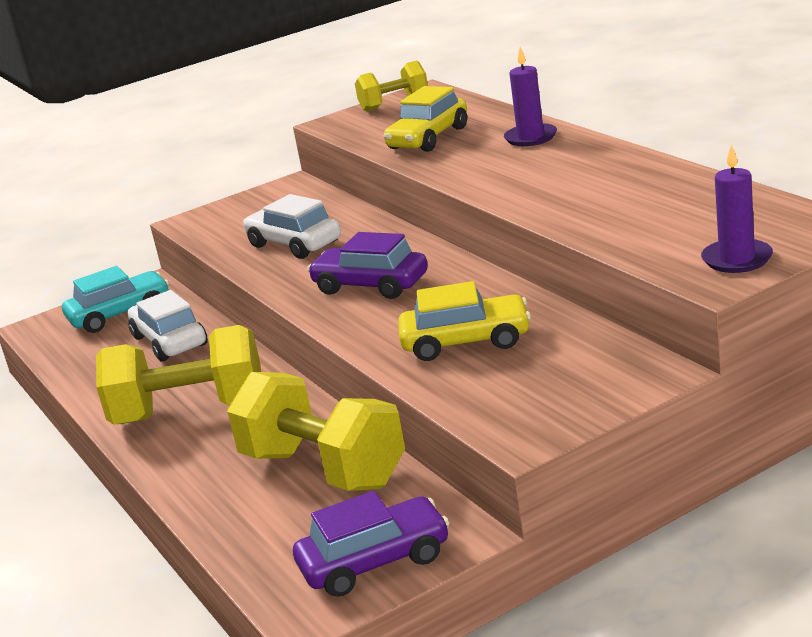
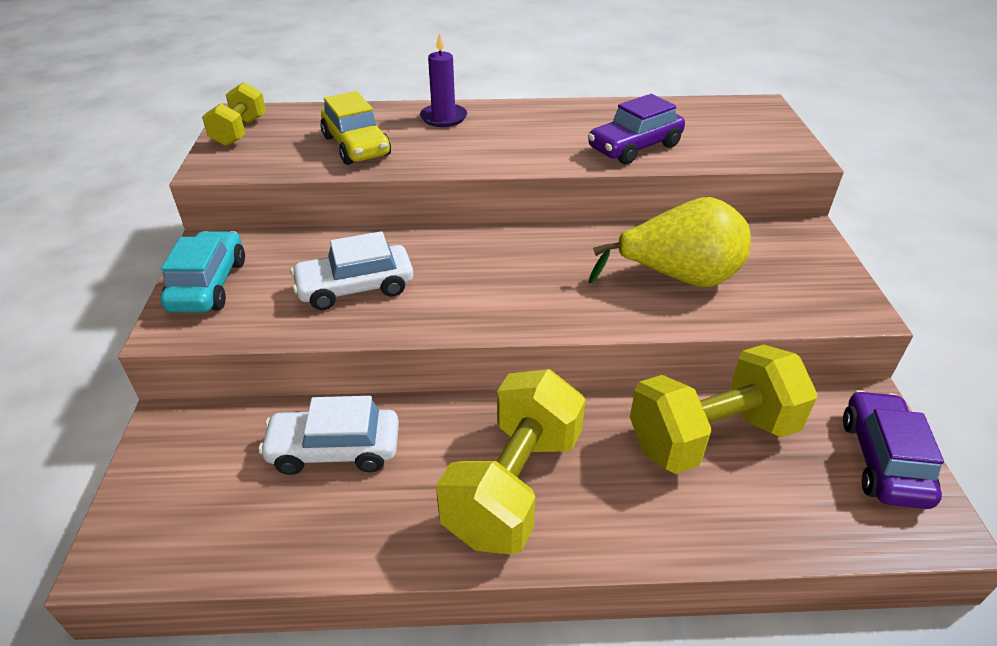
camera: 65 degrees left, 15 degrees up
(120, 314) = (206, 468): turquoise car -> turquoise car (209, 285)
(371, 285) = (512, 281): purple car -> purple car (634, 147)
(466, 342) = (678, 278): yellow car -> yellow pear
(737, 259) = (774, 139): purple candle -> none

